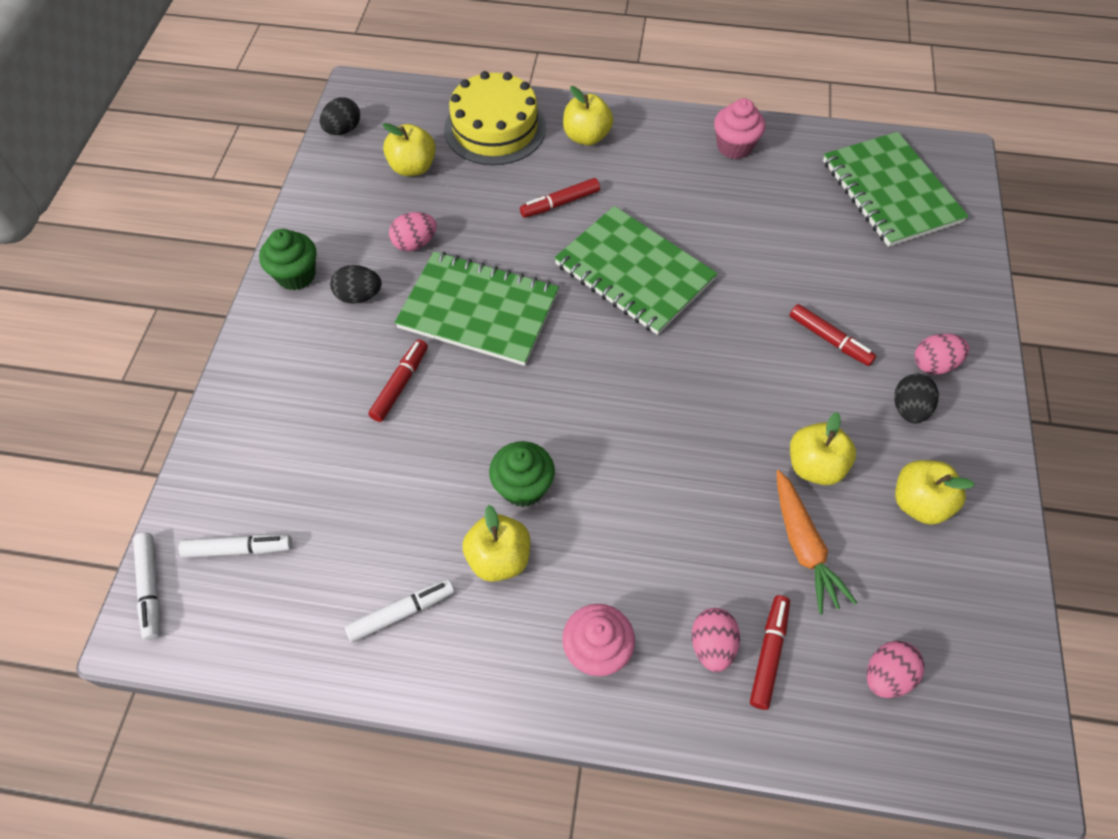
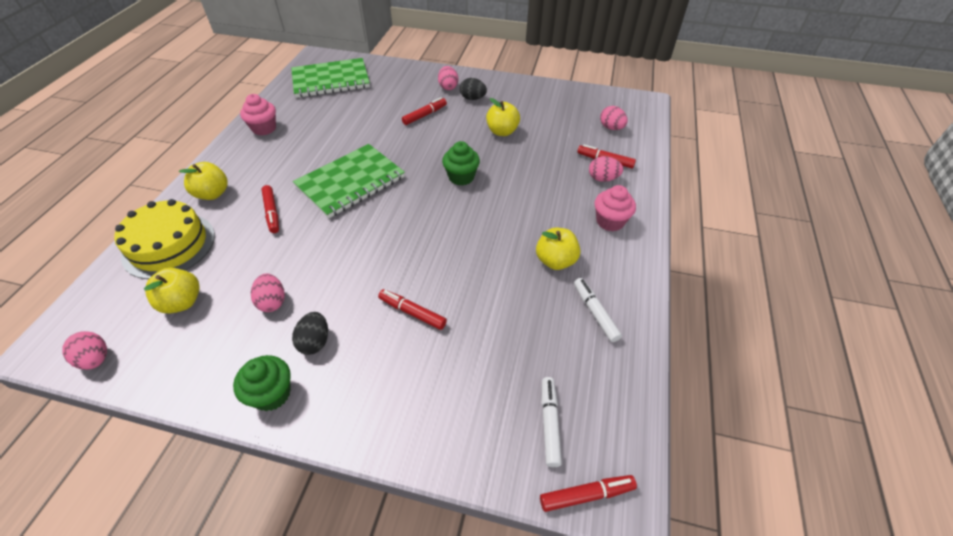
camera: 85 degrees left, 10 degrees down
(151, 588) = (586, 495): white marker -> red marker
(343, 130) = (96, 359): black egg -> pink egg
(478, 311) = (356, 263): green notebook -> none
(523, 487) = (506, 246): green cupcake -> green cupcake (461, 177)
(803, 546) = (547, 142): orange carrot -> none
(918, 503) = (525, 104): yellow apple -> none

